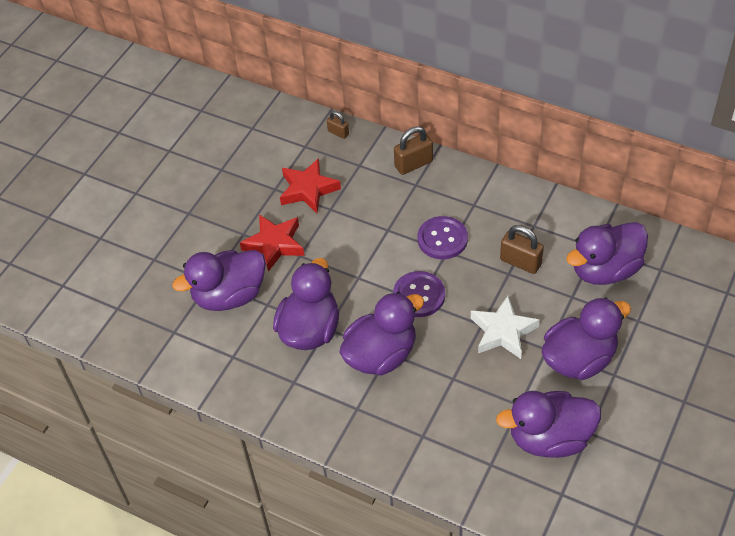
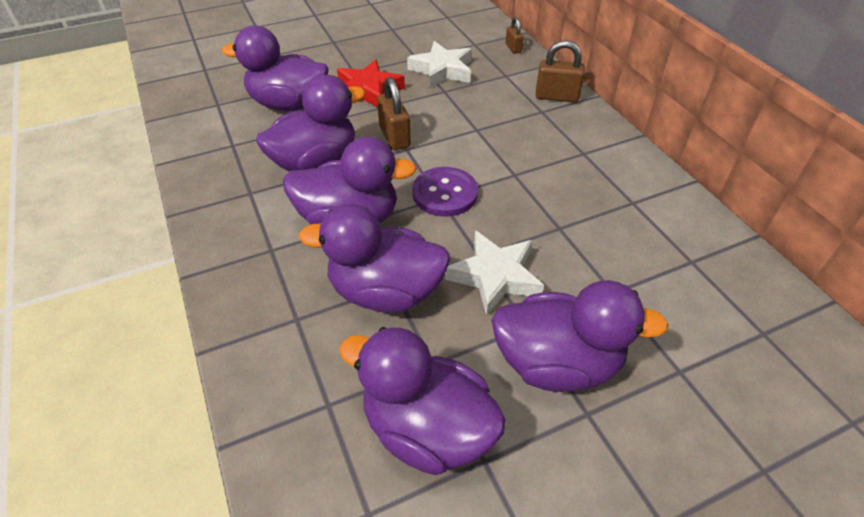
camera: 35 degrees right, 5 degrees down
(308, 189) = (442, 70): red star -> white star
(442, 239) = (521, 162): purple button -> none
(520, 262) = (584, 225): brown padlock -> brown padlock (394, 137)
(605, 270) = (683, 290): purple duck -> purple duck (385, 292)

